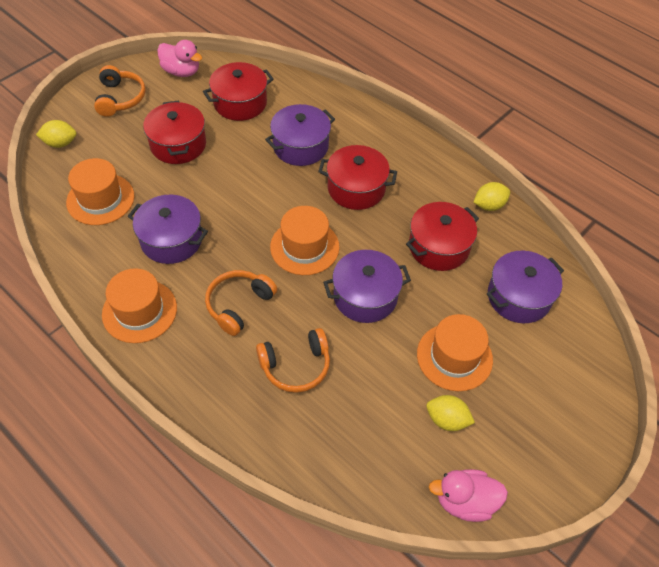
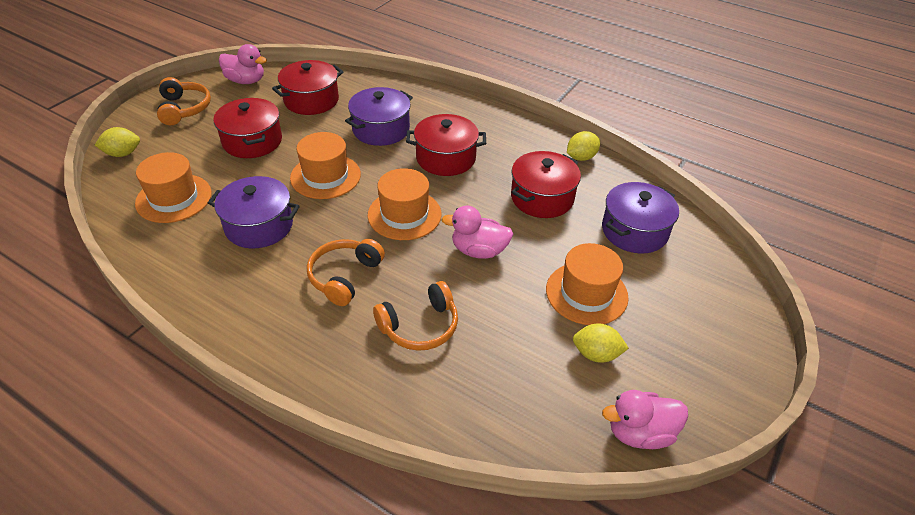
camera: 10 degrees left, 10 degrees down
(139, 311) = (233, 297): orange hat -> orange hat (325, 176)
(365, 296) = (479, 251): purple pot -> pink duck

